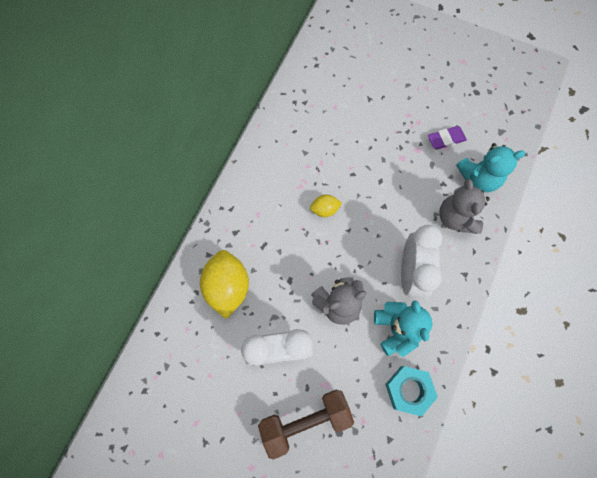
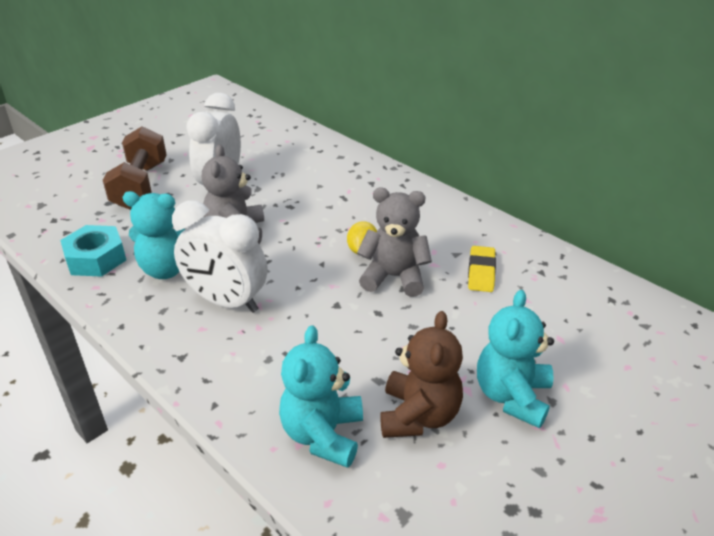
camera: 110 degrees right, 35 degrees down
(228, 287) = (312, 167): yellow lemon -> none
(319, 134) = (481, 272): none -> yellow eraser
(413, 101) = (512, 396): none -> turquoise teddy bear
(446, 139) = (418, 415): purple eraser -> brown teddy bear
(456, 218) = (271, 377): grey teddy bear -> grey teddy bear (394, 277)

